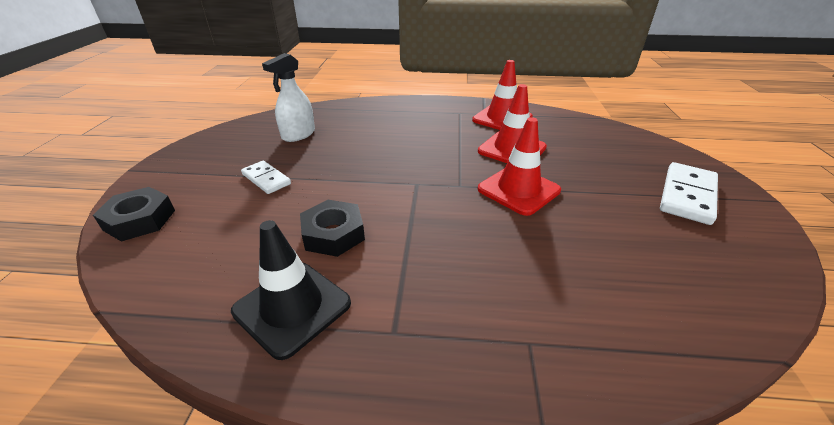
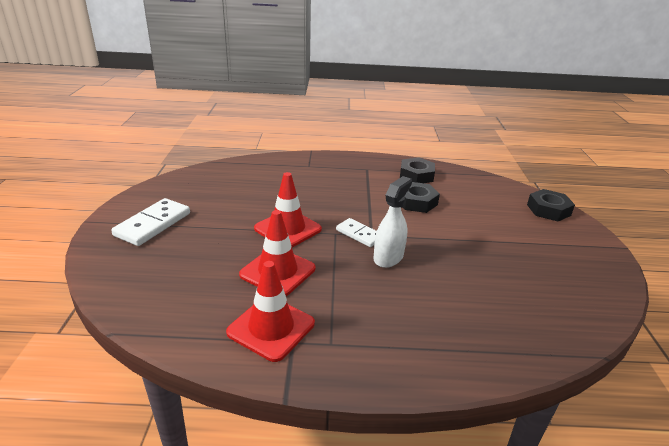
camera: 175 degrees right, 5 degrees down
(266, 179) = (498, 238): white domino -> white domino (359, 234)
(292, 307) = (416, 175): black traffic cone -> black nut
(298, 135) = (522, 293): white spray bottle -> white spray bottle (388, 257)

